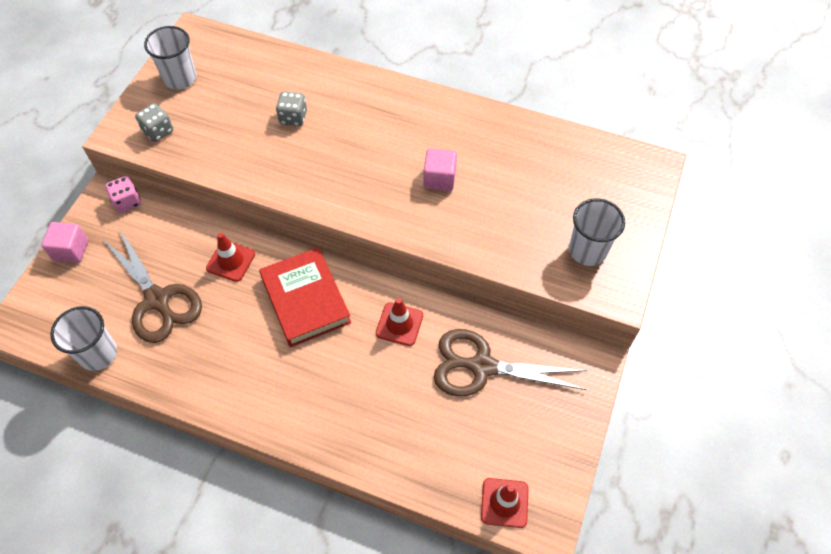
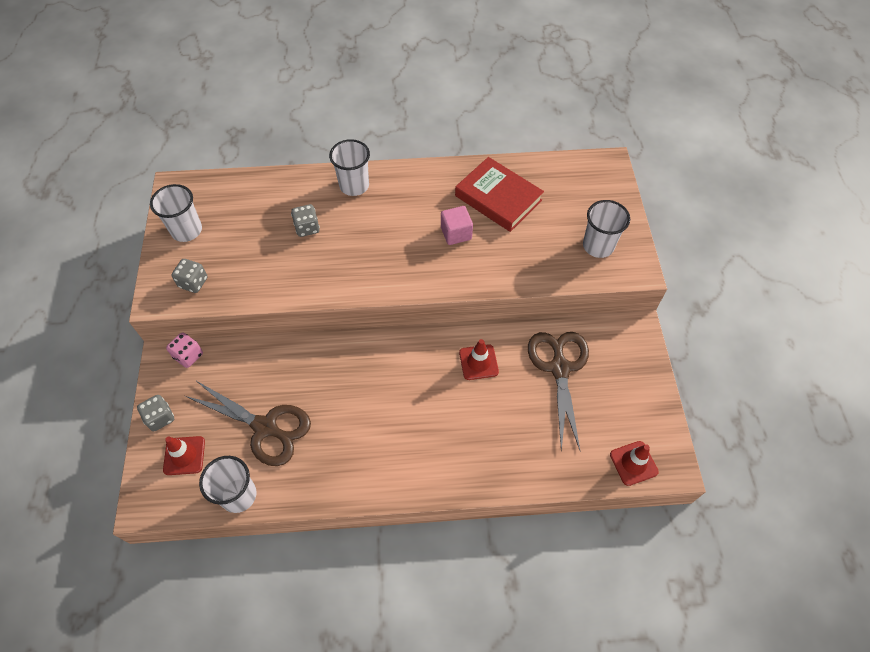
camera: 25 degrees left, 0 degrees up
(71, 250) = (160, 418): pink cube -> grey dice
(231, 261) = (311, 369): red traffic cone -> red traffic cone (184, 455)
(305, 300) = (392, 374): red book -> red book (498, 198)
(363, 91) = (354, 185): none -> white cup
(482, 366) = (559, 368): brown scissors -> brown scissors turned 105 degrees clockwise

